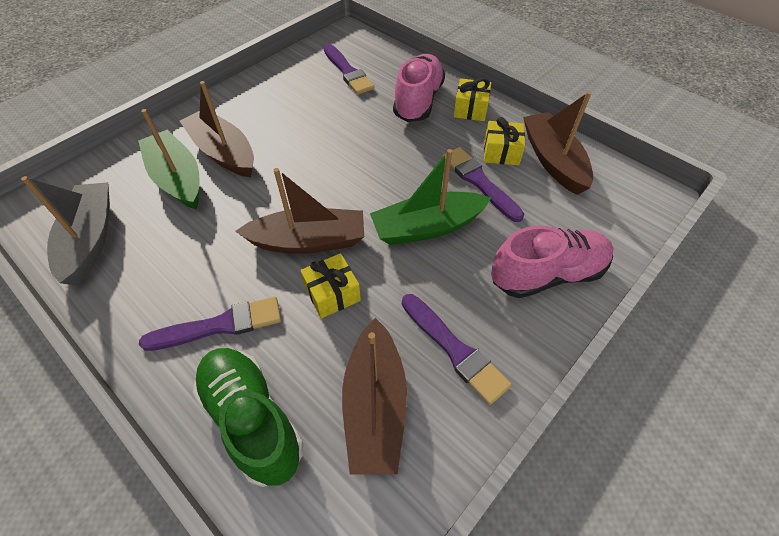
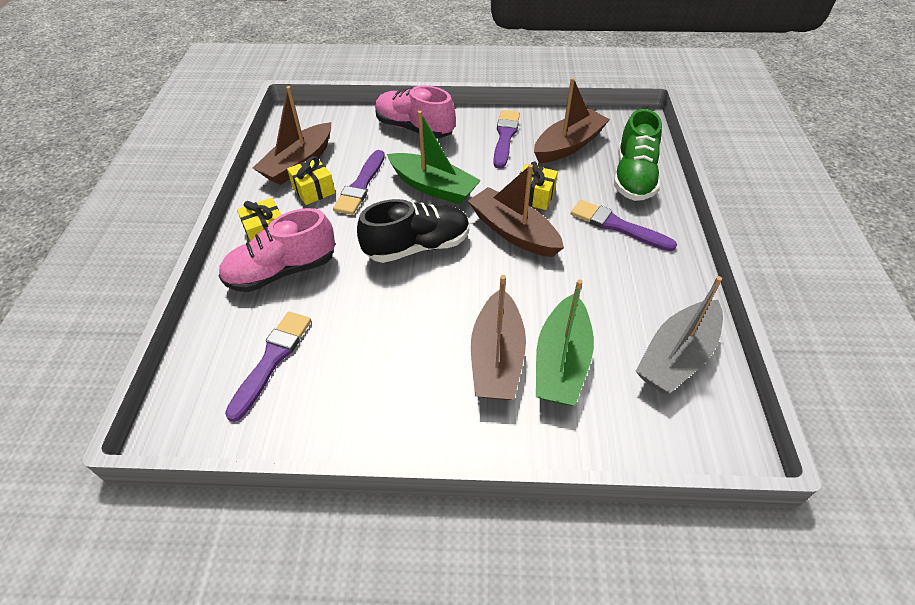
camera: 130 degrees left, 5 degrees down
(364, 174) = (417, 247): none -> black shoe

